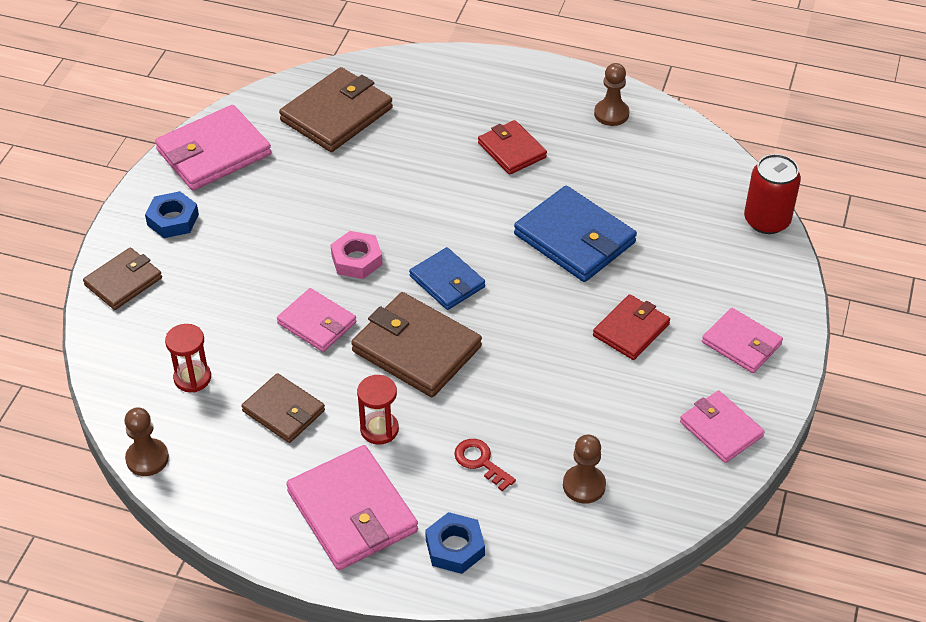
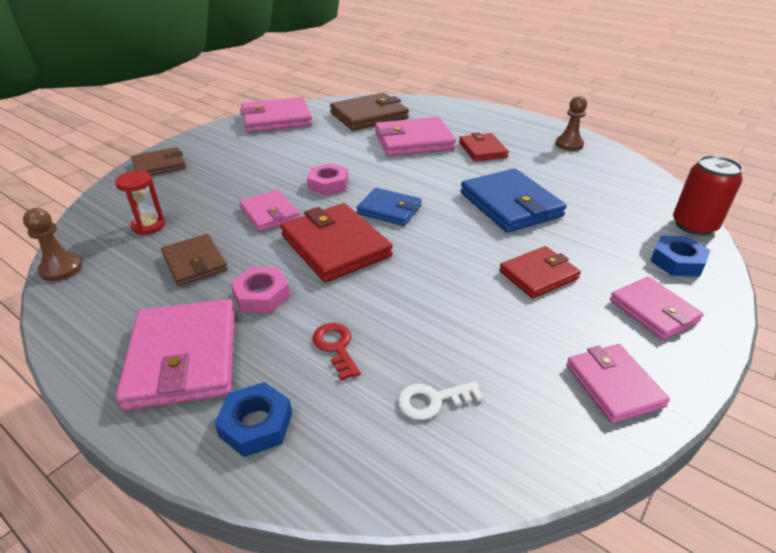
camera: 20 degrees right, 10 degrees down
(173, 220) = (222, 143): blue nut -> blue nut (677, 261)
(379, 429) = (262, 295): red hourglass -> pink nut
(416, 349) = (335, 246): brown wallet -> red wallet
(420, 154) = (414, 141): none -> pink wallet
(447, 281) = (389, 210): blue wallet -> blue wallet turned 45 degrees counterclockwise
(584, 485) = (432, 400): brown pawn -> white key

